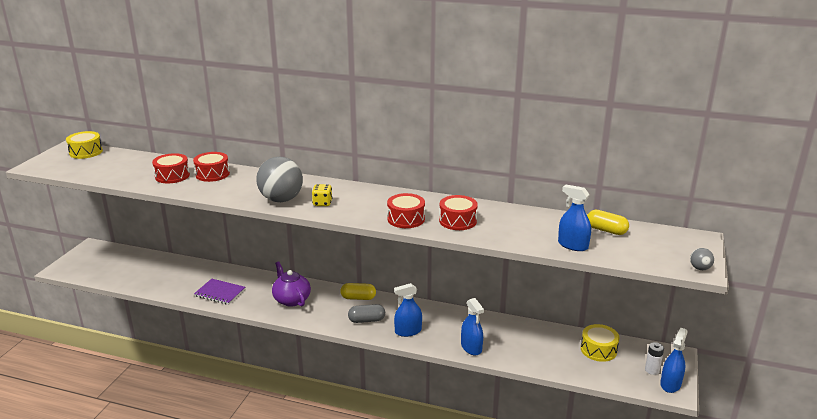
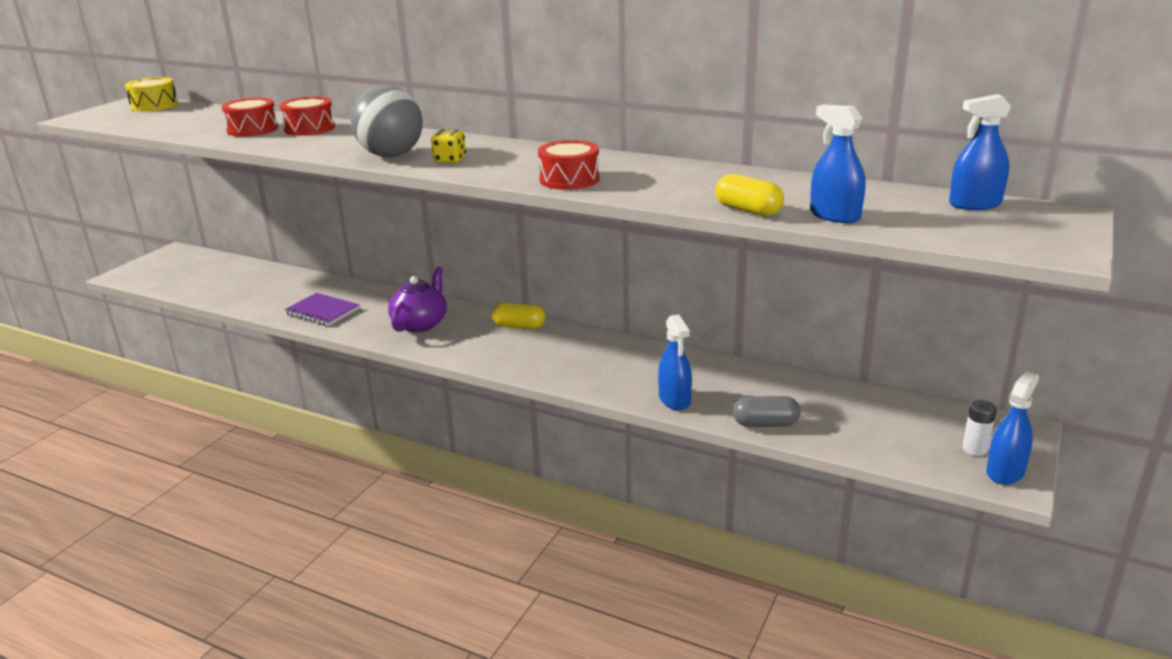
camera: 10 degrees right, 0 degrees up
(291, 299) = (420, 324): purple teapot -> purple teapot turned 45 degrees clockwise
(366, 320) = (522, 355): grey capsule -> grey capsule (765, 424)
(408, 331) = (581, 372): blue spray bottle -> blue spray bottle (975, 204)
(457, 221) = (651, 183): red drum -> none
(598, 350) = (886, 414): yellow drum -> none
(606, 230) = (899, 199): yellow capsule -> yellow capsule (748, 210)
(700, 268) = (1060, 250): grey ball -> none

